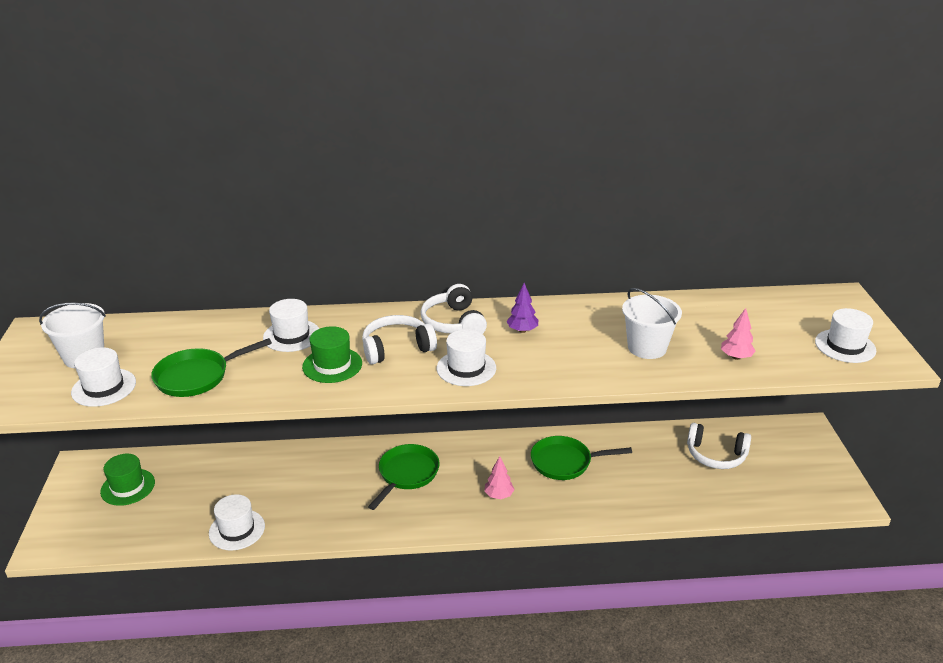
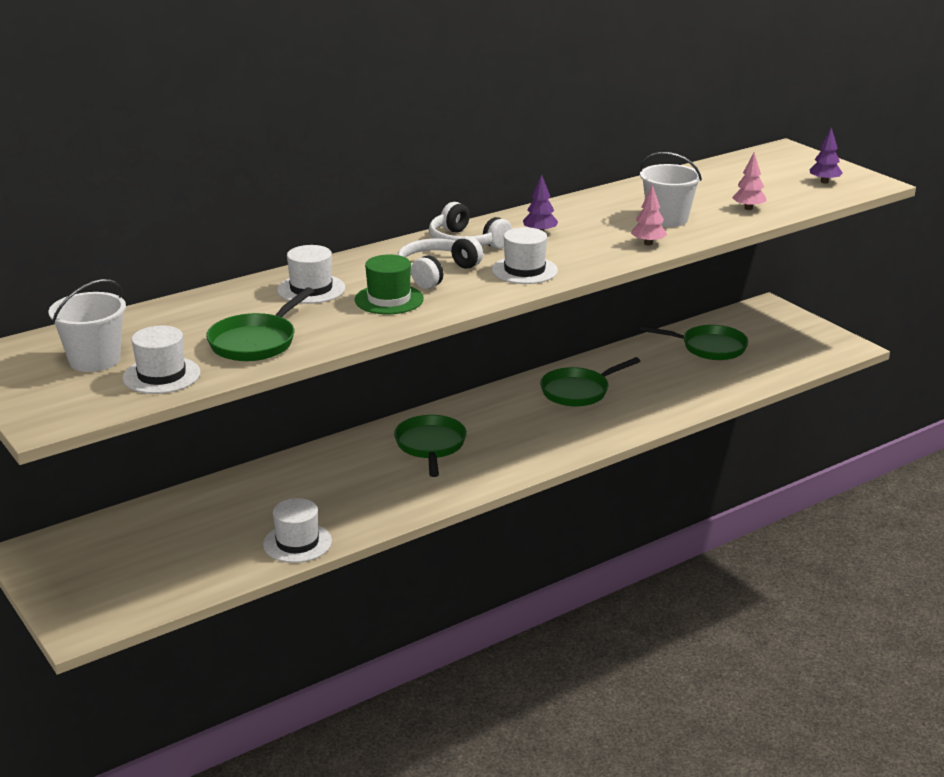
camera: 30 degrees left, 5 degrees down
(128, 487) = (118, 550): green hat -> none
(499, 495) = (542, 434): pink tree -> pink tree (648, 243)
(716, 455) = (709, 347): white headphones -> green pan
(845, 346) = (824, 182): white hat -> purple tree

